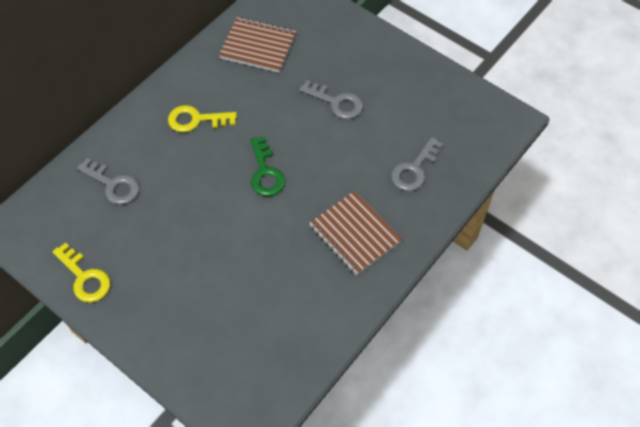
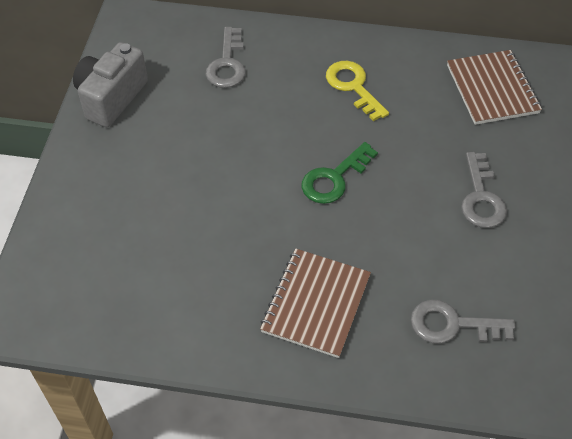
camera: 60 degrees right, 5 degrees down
(85, 278) = (111, 98): yellow key -> grey camera

